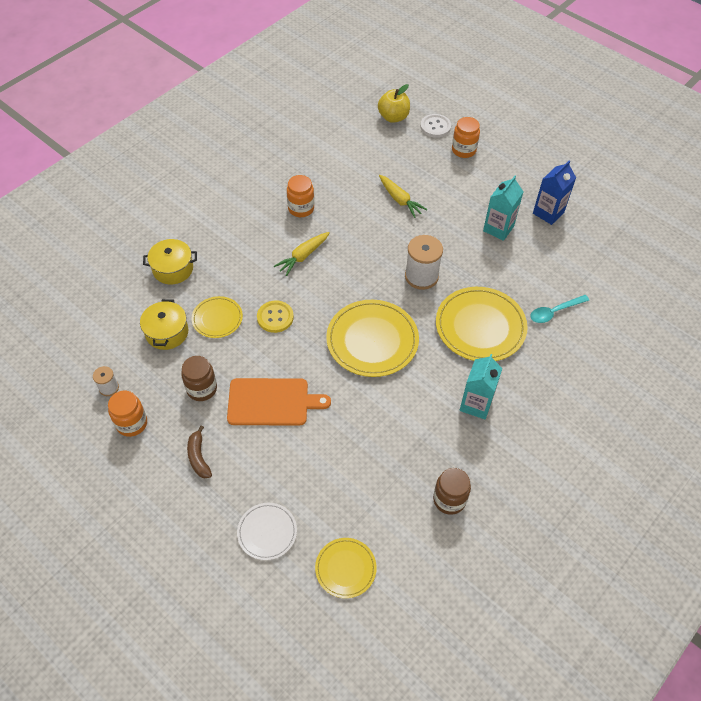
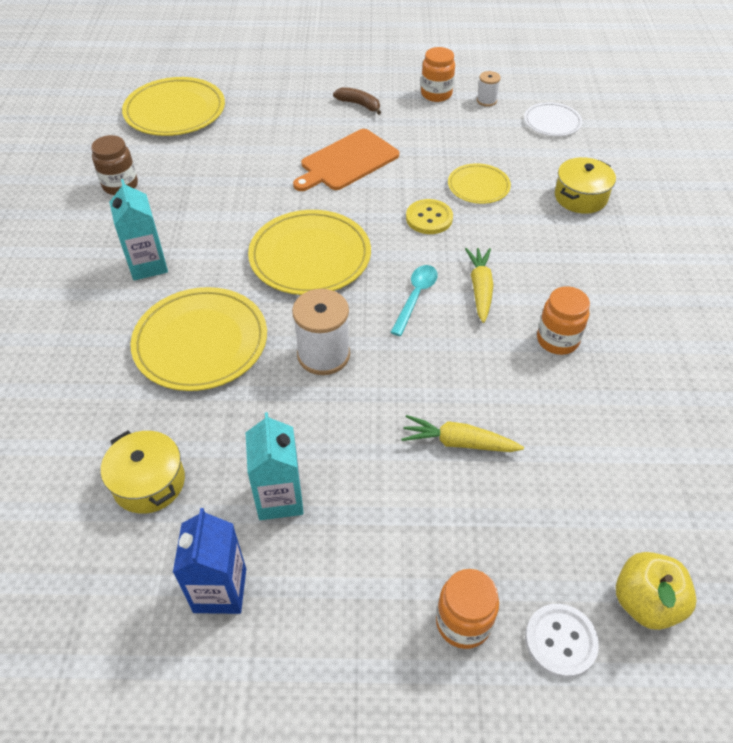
camera: 140 degrees right, 5 degrees down
(167, 332) = (503, 153): yellow pot -> yellow pot (149, 482)
(202, 389) = (416, 138): brown jar -> none
(267, 532) = (256, 98): white plate -> white plate (552, 122)
(345, 568) = (175, 111): yellow plate -> yellow plate, size x1.79
(554, 312) = (113, 421): turquoise spoon -> turquoise spoon (415, 297)

